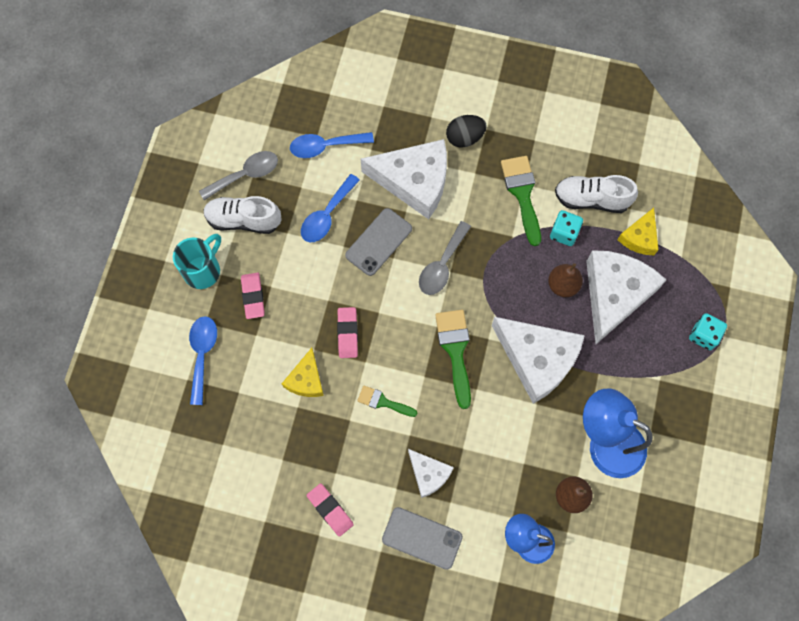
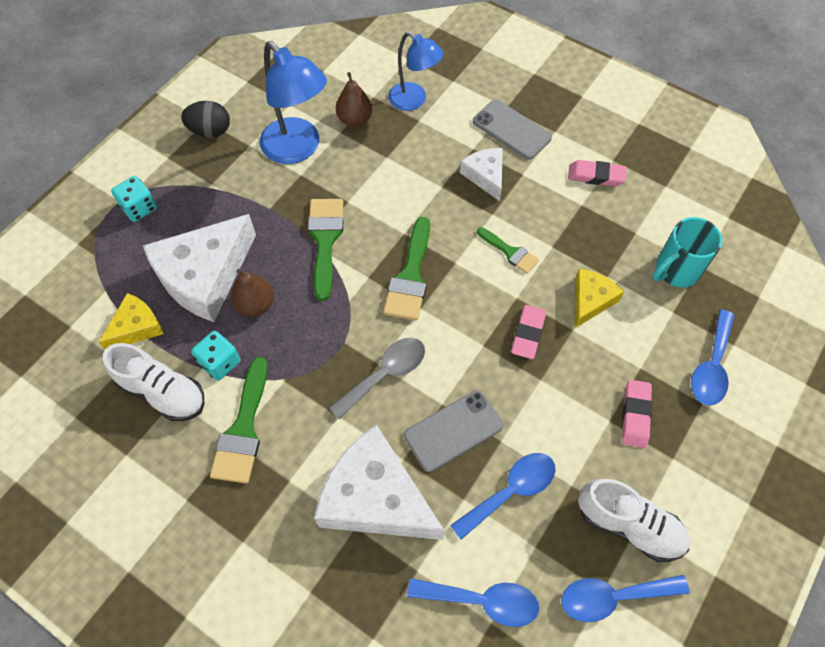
camera: 160 degrees left, 10 degrees down
(203, 270) = (697, 472): turquoise mug -> turquoise mug (676, 270)
(245, 175) = (613, 597): grey spoon -> blue spoon
(330, 510) = (596, 176): pink eraser -> pink eraser turned 60 degrees counterclockwise
(464, 137) = (278, 539): black egg -> black egg (210, 131)
(537, 359) = (325, 240): white cheese -> green brush

